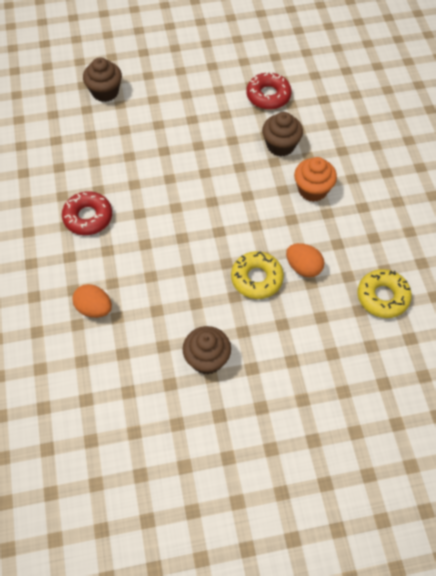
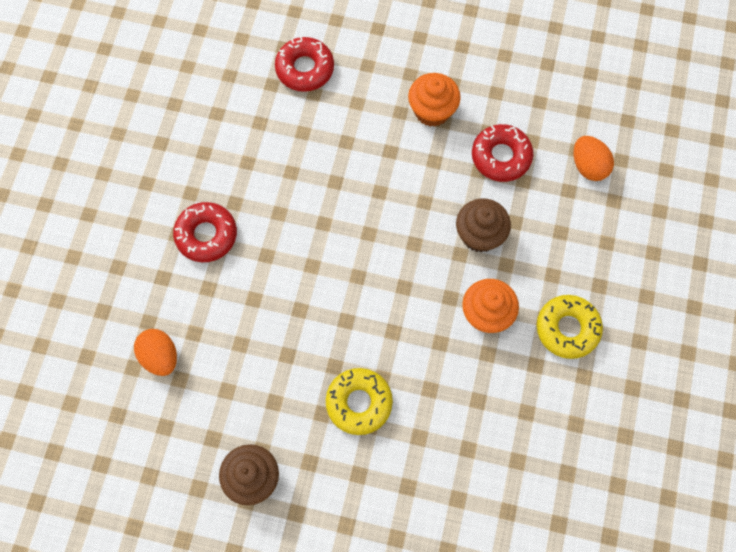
camera: 25 degrees right, 10 degrees up
(105, 92) = (305, 69): brown cupcake -> red donut
(207, 86) = (432, 111): none -> orange cupcake
(303, 267) = (421, 413): orange egg -> orange egg (588, 166)
(382, 297) = (494, 495): yellow donut -> yellow donut (567, 329)

